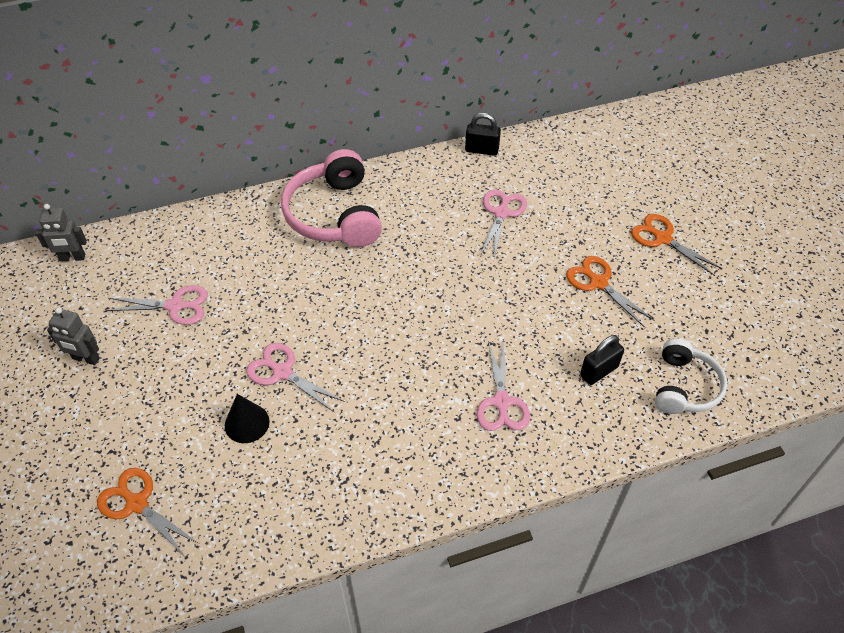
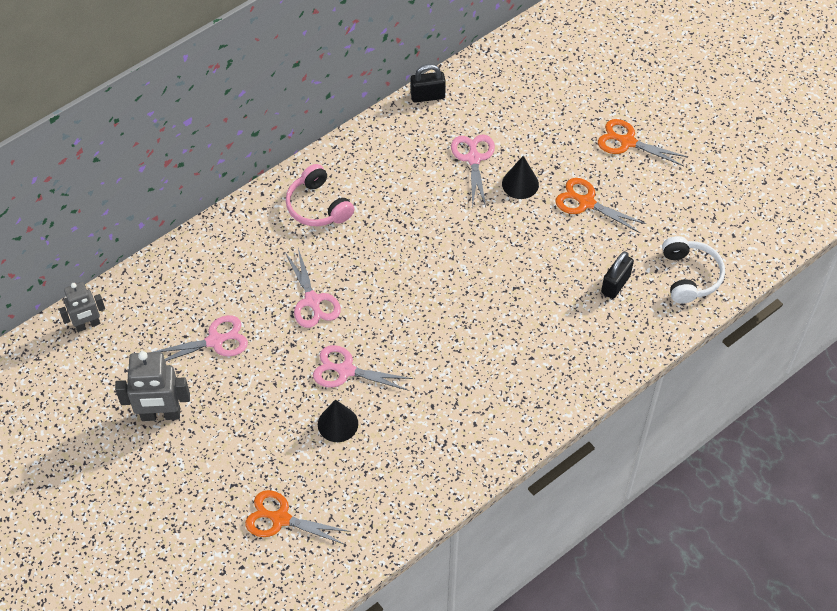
camera: 20 degrees left, 5 degrees up
(86, 359) = (160, 414): grey robot -> grey robot, size x1.54
(335, 214) = (318, 206): pink headphones -> pink headphones, size x0.63
(501, 402) = (545, 337): pink scissors -> pink scissors (312, 301)
(537, 247) = (520, 184): none -> black cone

